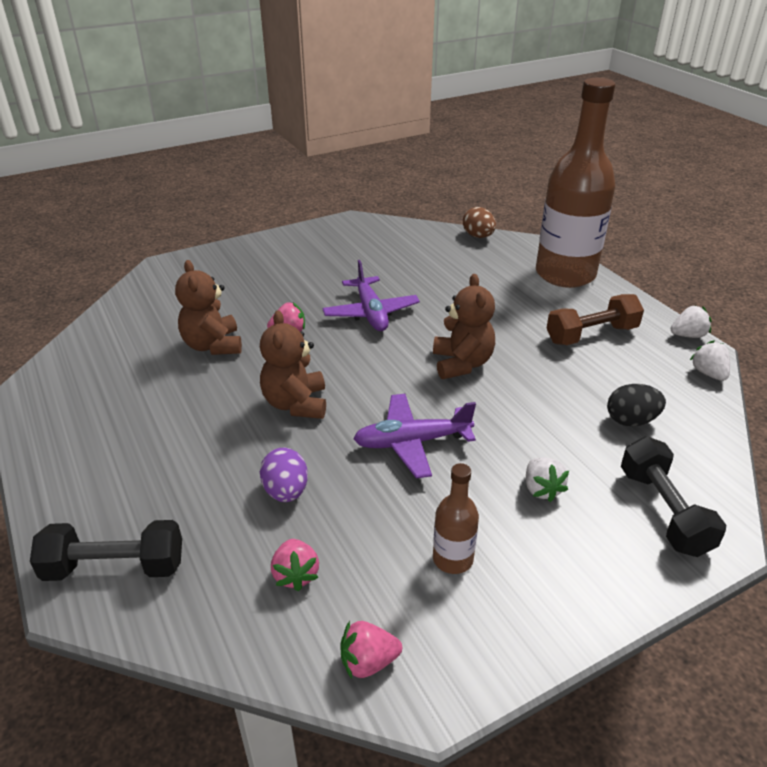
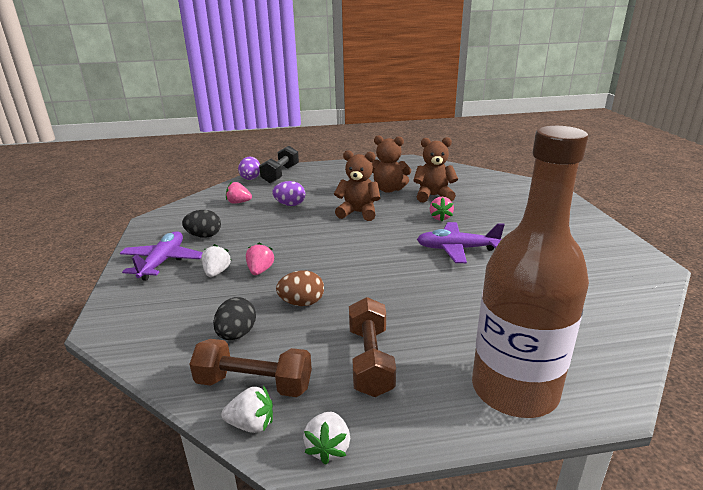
camera: 110 degrees right, 10 degrees down
(143, 618) = (251, 178): none -> purple egg
(368, 662) = (181, 211): pink strawberry -> pink strawberry (260, 271)
(412, 442) = (296, 240): purple plane -> purple plane (163, 262)
(452, 559) = (204, 236): brown bottle -> black egg
(462, 364) = (365, 274): brown teddy bear -> brown teddy bear (388, 189)
(478, 236) = (629, 344): brown egg -> brown egg (302, 303)
(541, 489) = (216, 272): white strawberry -> white strawberry turned 90 degrees clockwise
(663, 511) = (149, 313): black dumbbell -> none
(674, 386) = (254, 384): none -> brown dumbbell

